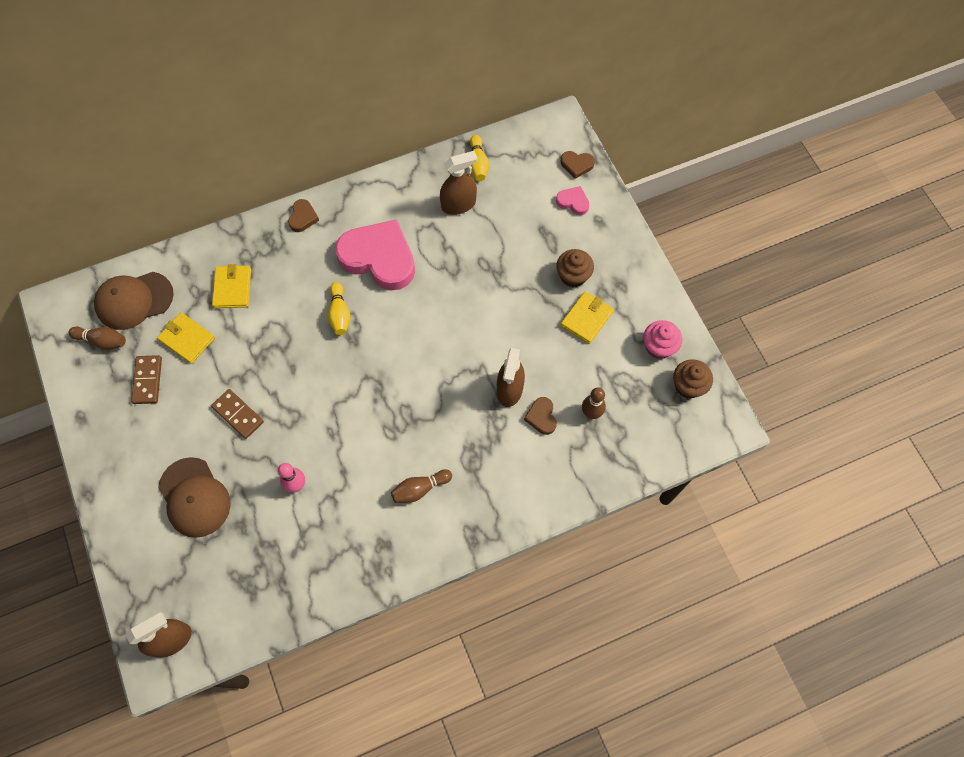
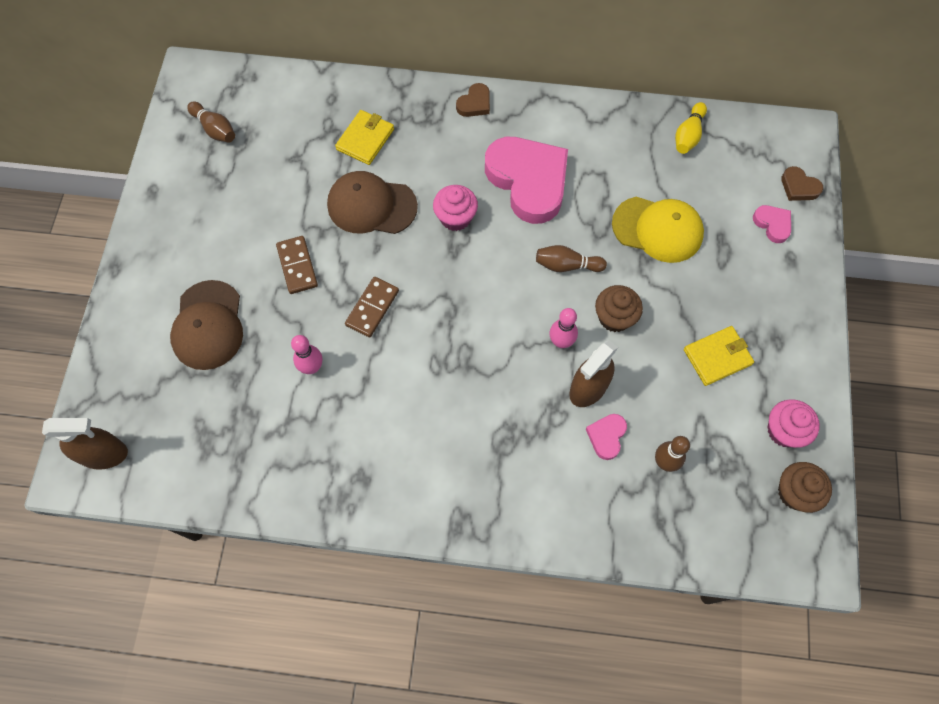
camera: 30 degrees right, 0 degrees up
(134, 300) = (266, 105): brown cap -> brown cap (371, 205)
(148, 380) = (233, 188): brown domino -> brown domino (372, 308)
(187, 339) = (293, 167): yellow wallet -> none
(340, 314) = (455, 217): yellow bowling pin -> pink cupcake
(420, 489) = (433, 441): brown bowling pin -> brown bowling pin (567, 265)
(458, 204) = (644, 167): brown spray bottle -> none
(471, 366) = (561, 342): none -> pink bowling pin
(494, 247) = (658, 229): none -> yellow cap
(541, 417) = (606, 436): brown heart -> pink heart
(573, 276) = (728, 303): brown cupcake -> brown cupcake (614, 317)

